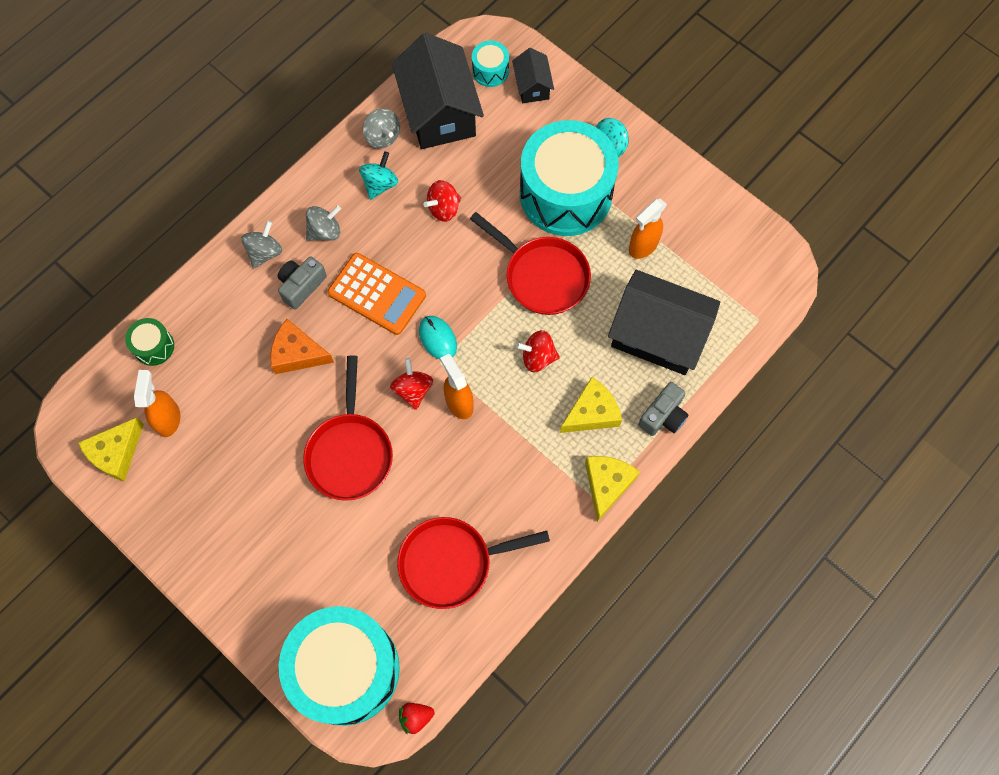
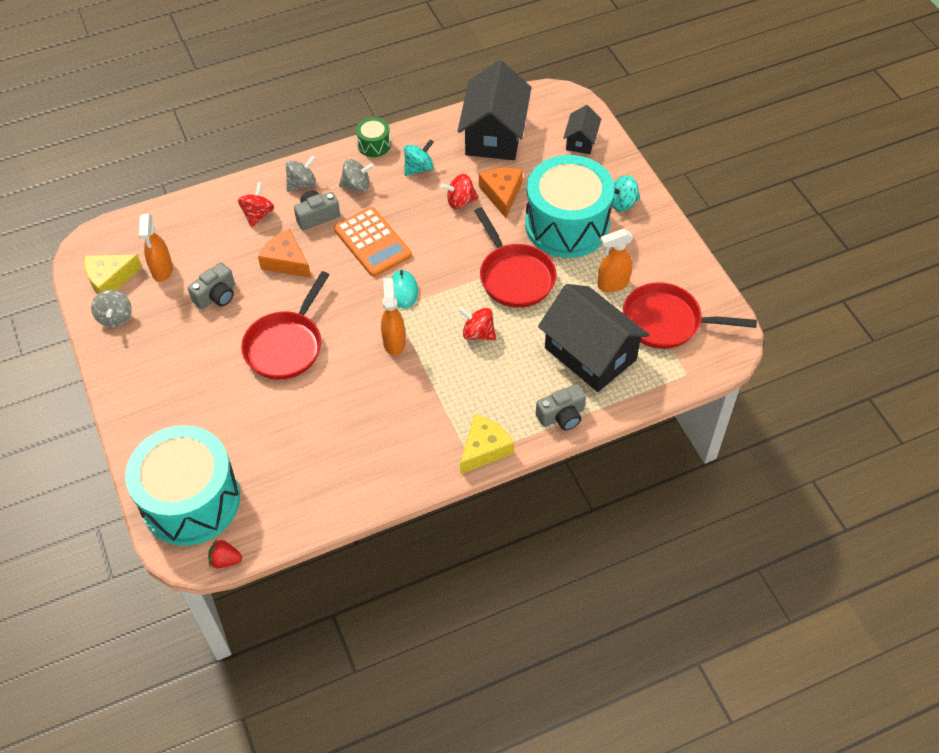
camera: 25 degrees right, 15 degrees down
(154, 346) = (181, 218): green drum -> green drum (374, 145)
(168, 419) = (162, 270): orange spray bottle -> orange spray bottle turned 150 degrees clockwise
(244, 425) = (216, 296): none -> grey camera
(382, 137) = (439, 137): grey spinning top -> grey spinning top (115, 317)
(413, 390) = (362, 319): red spinning top -> red spinning top (258, 214)
(451, 562) = (321, 456): red pan -> red pan (667, 322)
(482, 182) = (502, 194): none -> orange cheese
(490, 71) = (552, 120): turquoise drum -> none
(592, 413) = (501, 390): yellow cheese -> none

